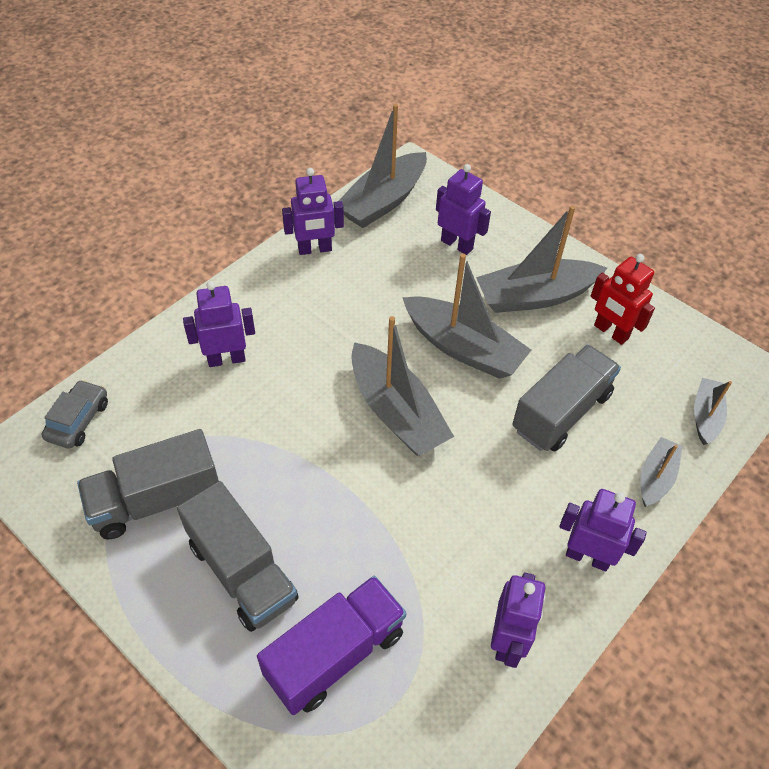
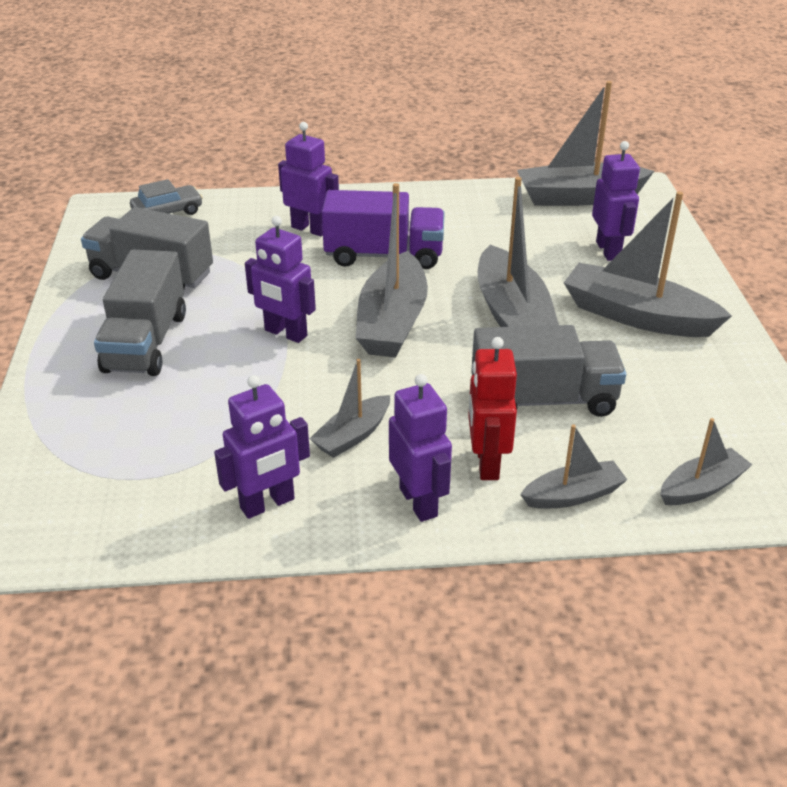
camera: 45 degrees right, 15 degrees down
(315, 249) = (472, 200): purple robot -> purple robot (285, 333)
(335, 654) = (135, 424): purple truck -> purple truck (384, 255)
(489, 536) = (352, 436): none -> grey boat
(610, 332) = (683, 376): red robot -> red robot (486, 463)

